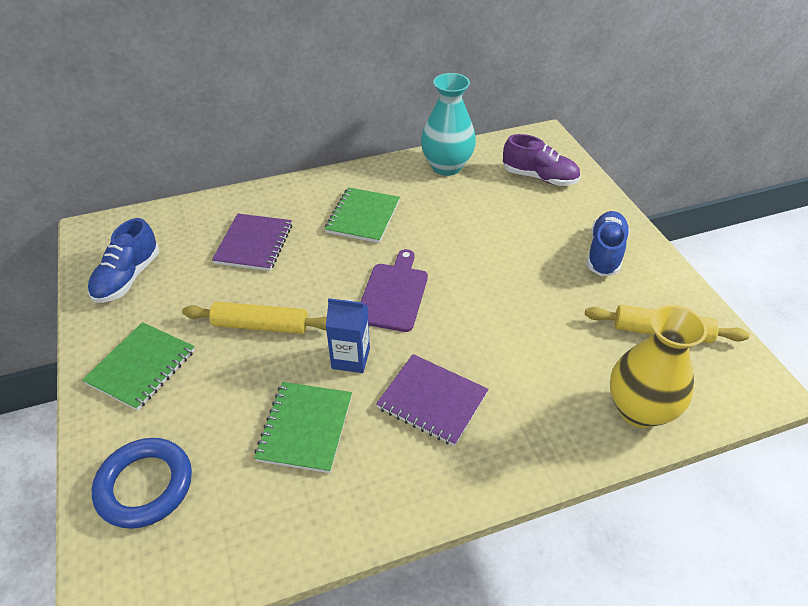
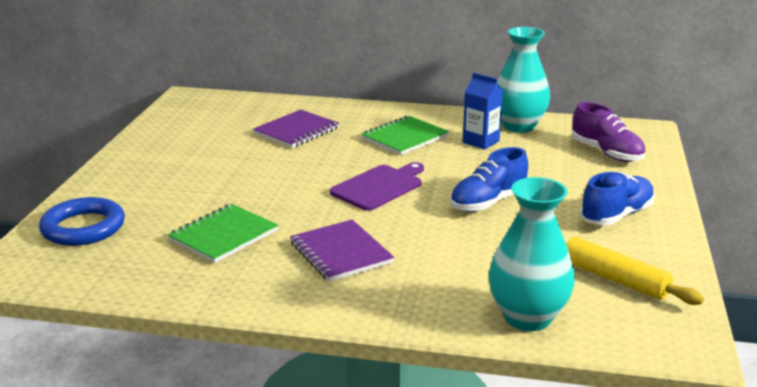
camera: 30 degrees right, 20 degrees down
(128, 277) = (185, 125): blue shoe -> blue shoe (488, 202)
(141, 367) = (144, 171): green notebook -> none
(260, 325) = (252, 174): yellow rolling pin -> none
(350, 358) = (301, 211): blue carton -> blue carton (481, 142)
(639, 410) = (527, 317): yellow vase -> turquoise vase

